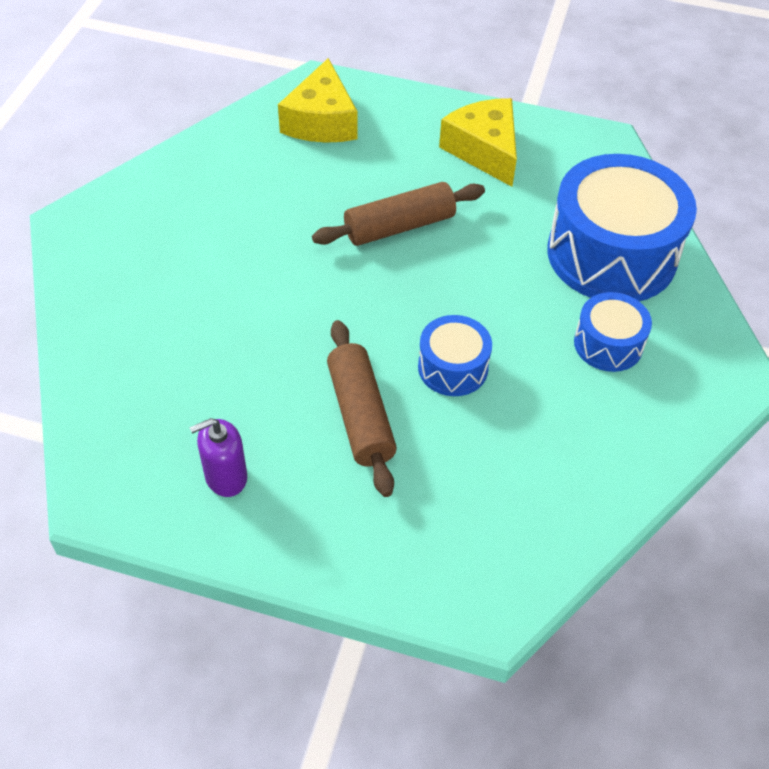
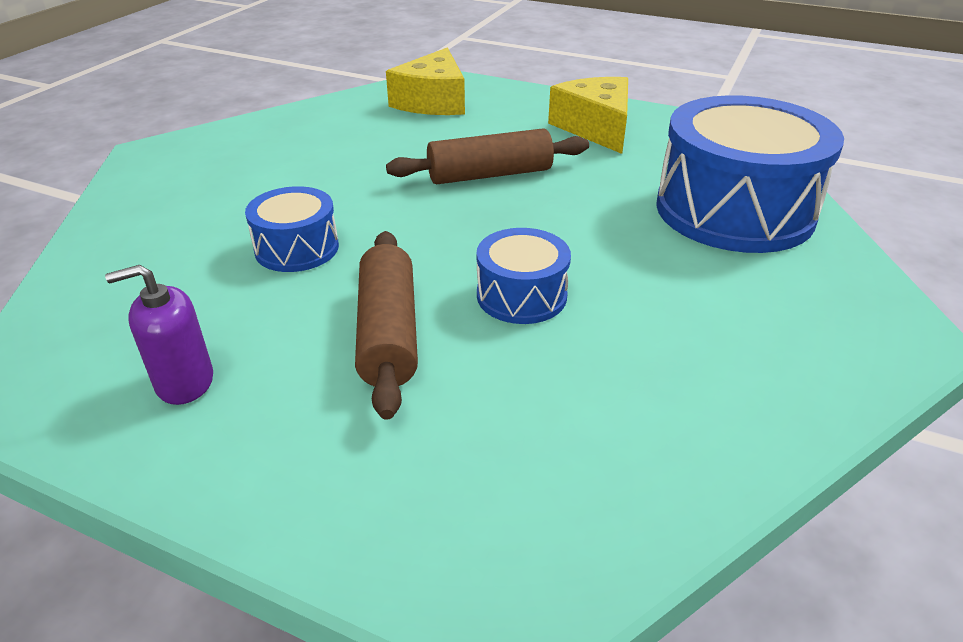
camera: 10 degrees right, 15 degrees down
(608, 344) = (728, 288): blue drum -> blue drum (297, 248)

